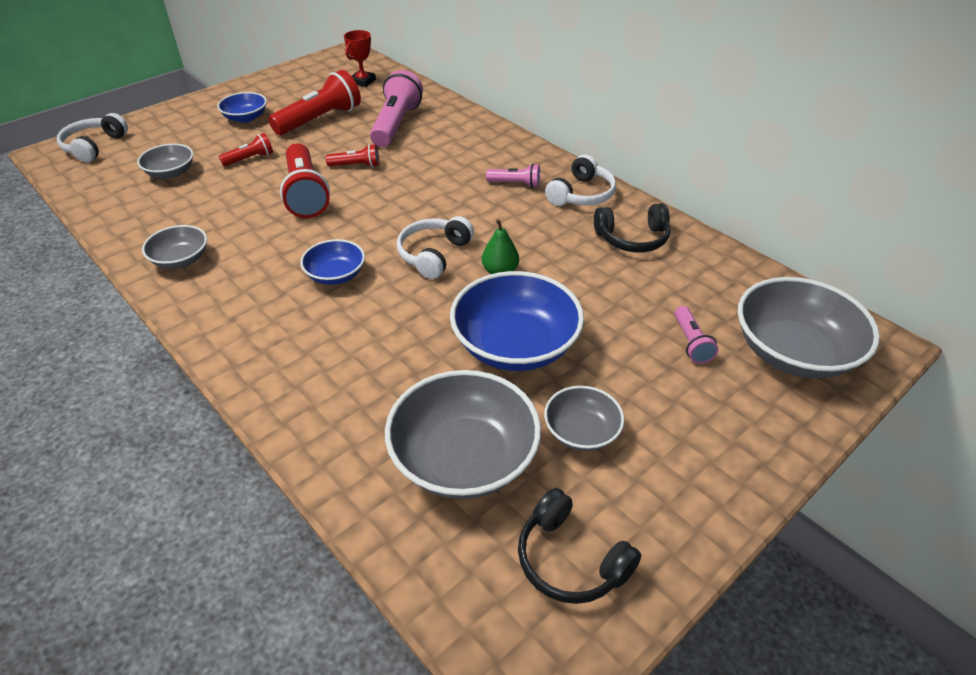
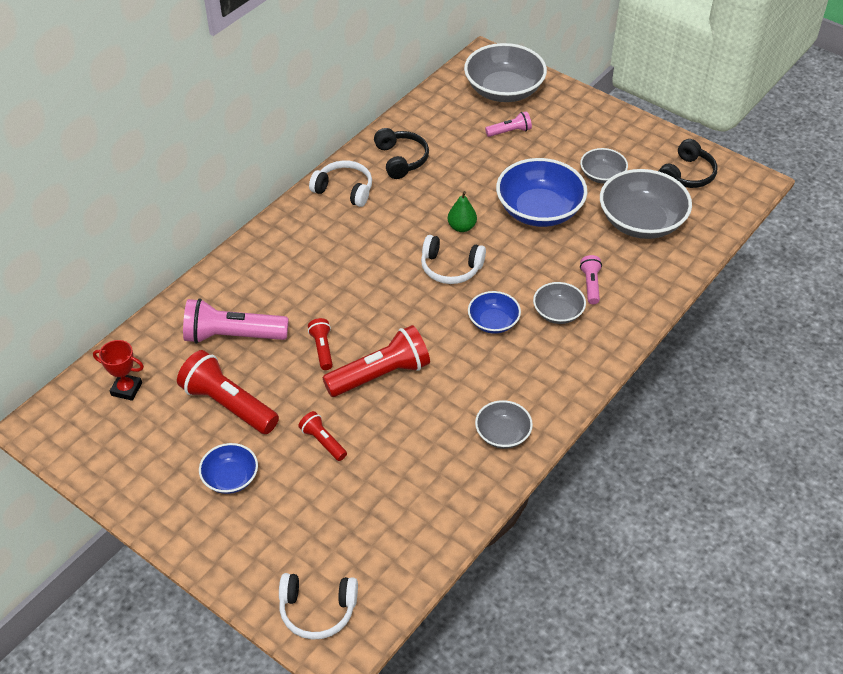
camera: 100 degrees left, 5 degrees up
(171, 173) = (362, 503): grey bowl -> grey bowl (558, 313)
(515, 184) = (335, 231): pink flashlight -> pink flashlight (590, 285)

